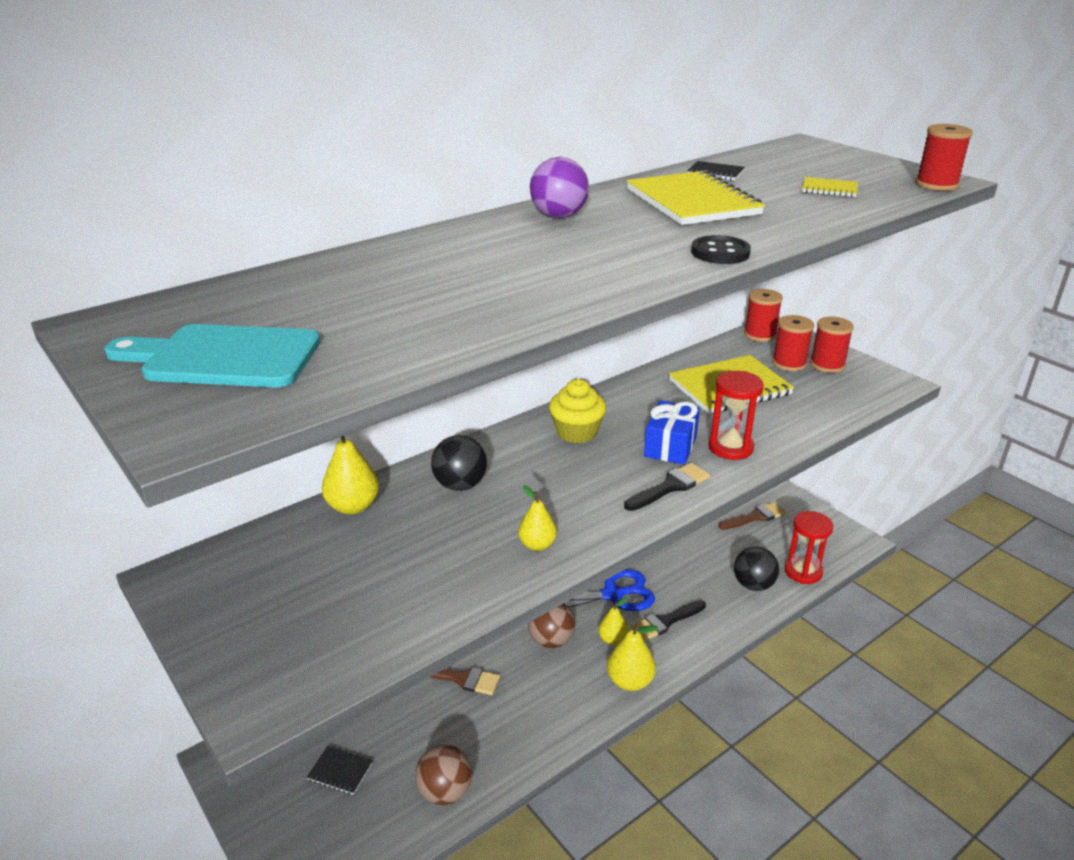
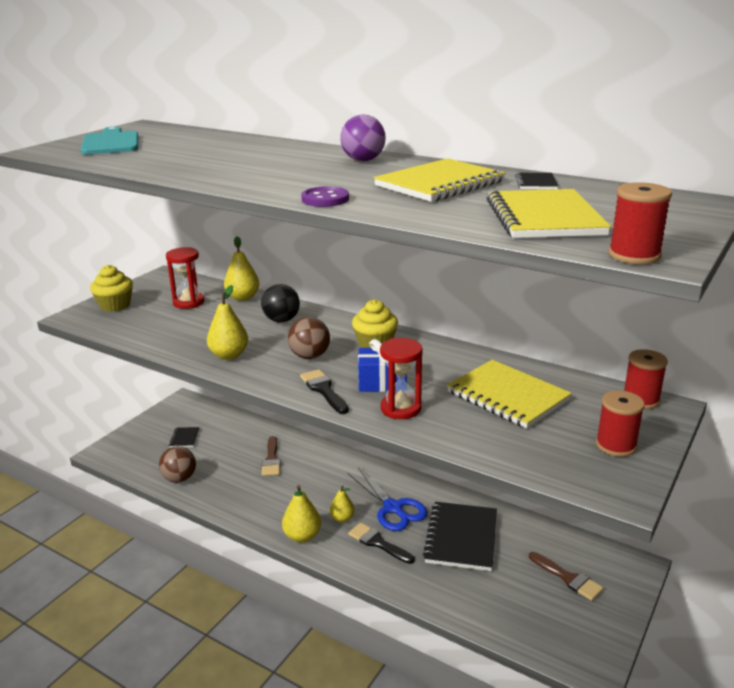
camera: 70 degrees right, 5 degrees down
(254, 651) = (115, 305): none -> yellow cupcake
(537, 545) = (229, 355): yellow pear -> yellow pear, size x1.53
(551, 640) = (325, 489): brown ball -> brown ball (310, 356)
(670, 487) = (324, 390): black brush -> black brush turned 150 degrees counterclockwise
(680, 561) = (461, 538): none -> black notebook
(720, 253) = (325, 199): black button -> purple button
(753, 585) = (460, 590): black ball -> none
(789, 363) = (593, 422): red spool -> none
(803, 572) = (504, 625): red hourglass -> red hourglass (188, 302)
(829, 189) = (544, 218): yellow notebook -> yellow notebook, size x2.22

